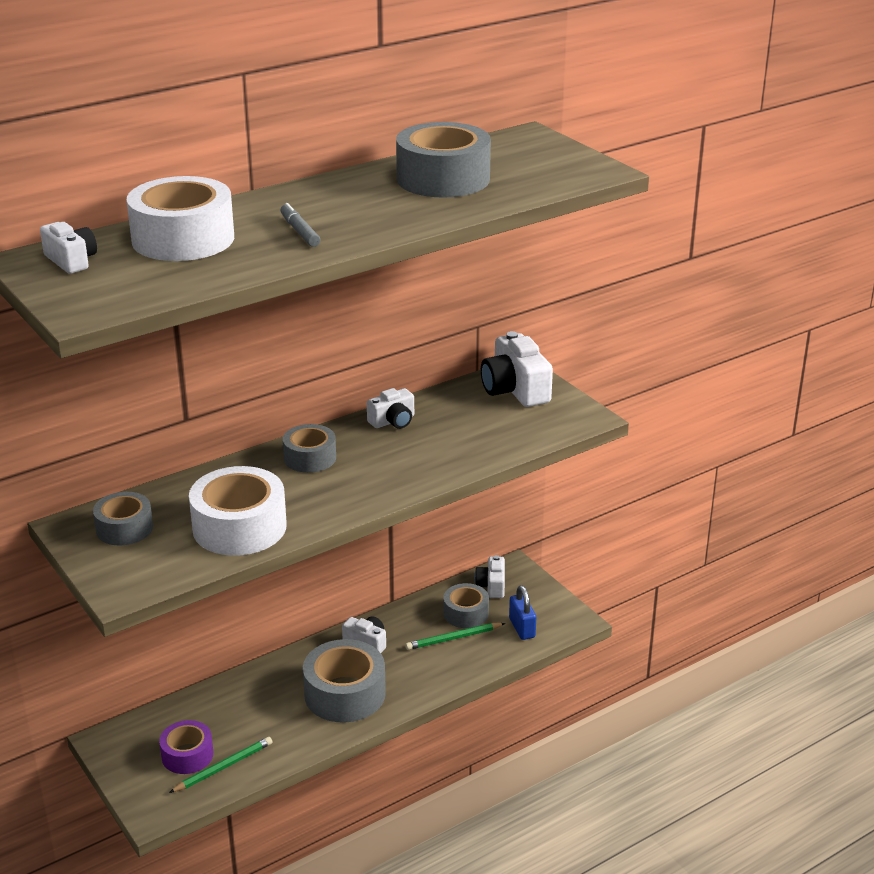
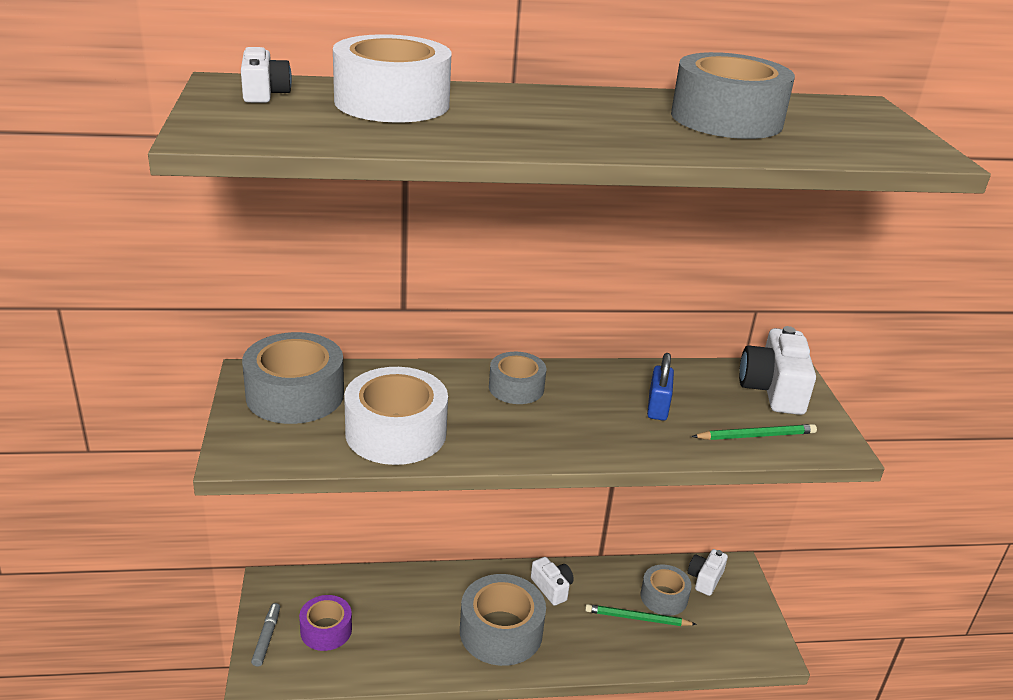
camera: 25 degrees right, 0 degrees up
(124, 528) = (295, 394): grey tape -> grey tape, size x1.66
(223, 767) = (347, 657): green pencil -> green pencil (756, 436)
(300, 231) = (517, 125): grey marker -> grey marker (267, 638)
(393, 421) = (624, 379): white camera -> none
(522, 628) = (712, 636): blue padlock -> blue padlock (657, 407)

